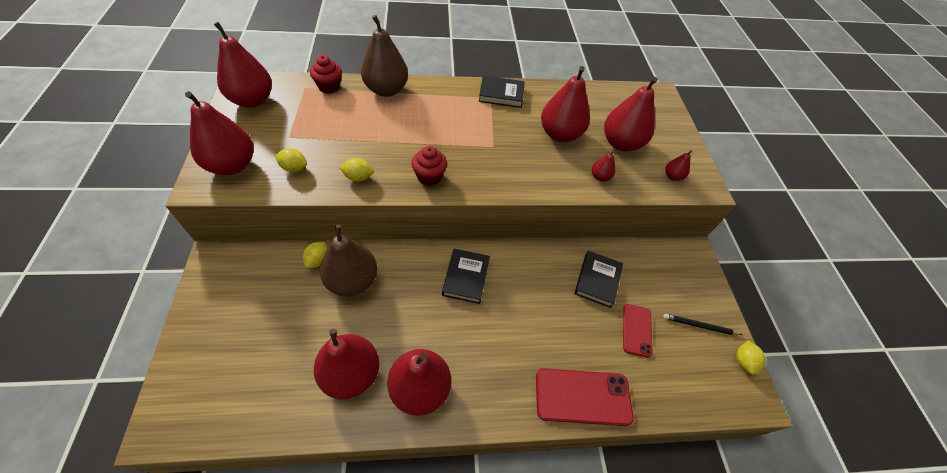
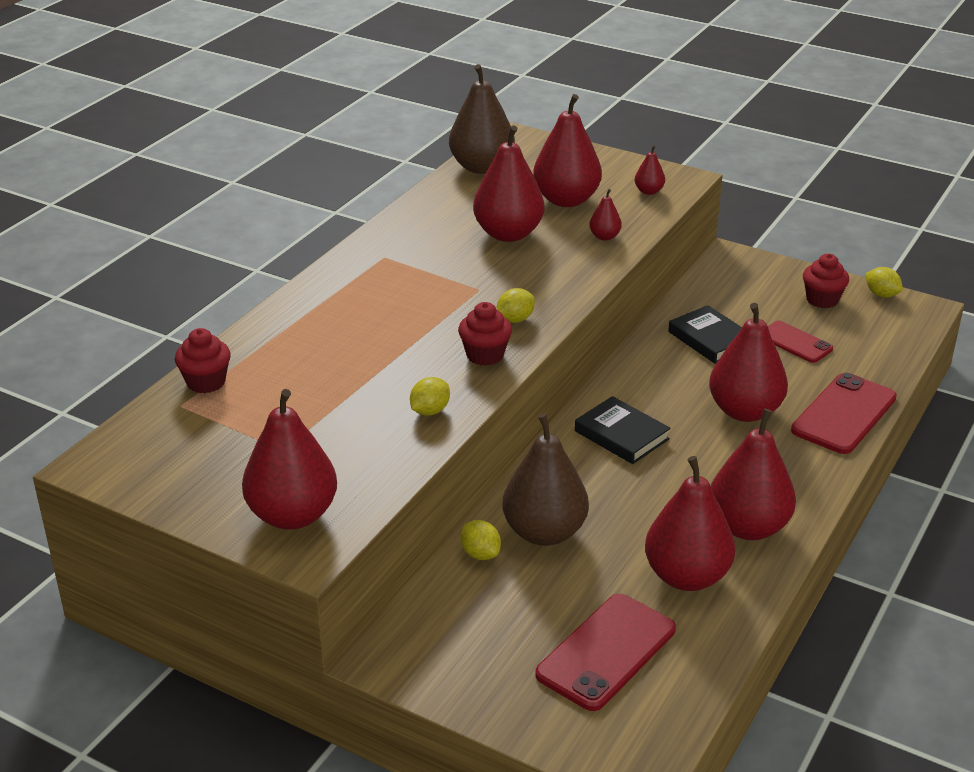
camera: 50 degrees left, 20 degrees down
(252, 100) = (155, 463): red pear -> red pear (744, 411)
(260, 361) = (606, 652): none -> red phone
(294, 168) = (356, 460): yellow lemon -> yellow lemon (515, 319)
(386, 90) = (271, 334): brown pear -> brown pear (481, 167)
(501, 94) = (387, 246): black book -> none
(699, 326) = (822, 300): black pencil -> red cupcake

